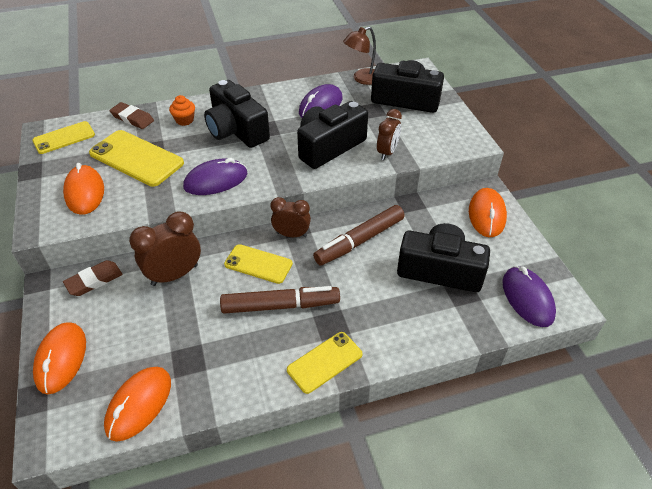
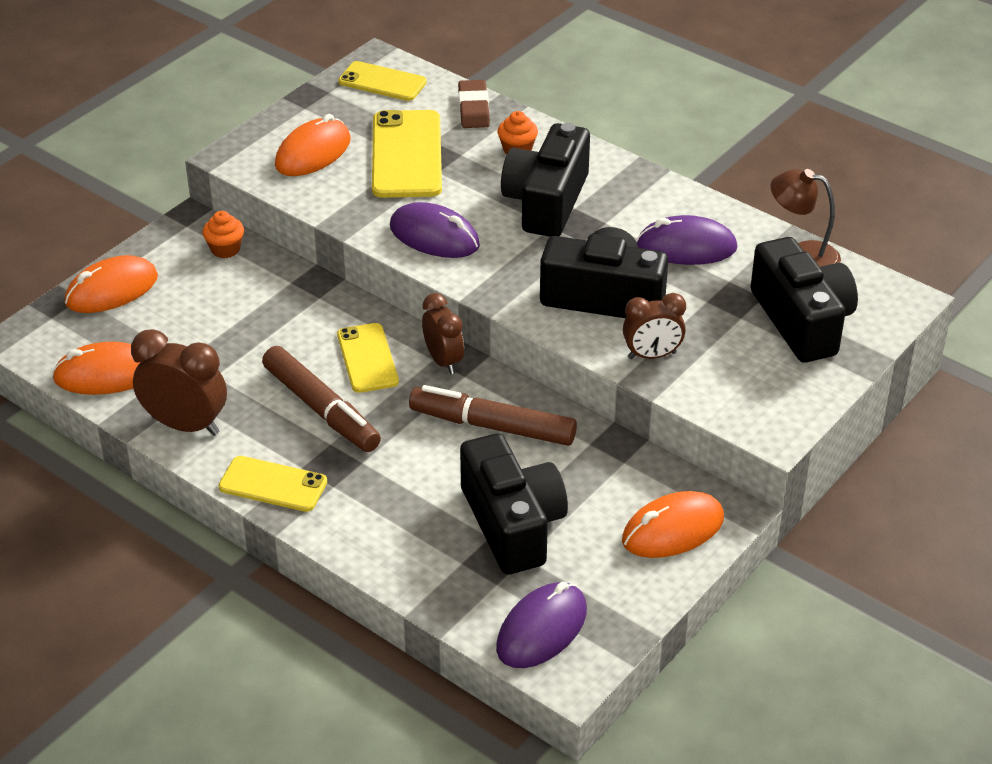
camera: 55 degrees right, 5 degrees down
(94, 280) = (225, 249): brown eraser -> orange cupcake
(174, 275) = (288, 302): brown clock -> brown clock (185, 425)

